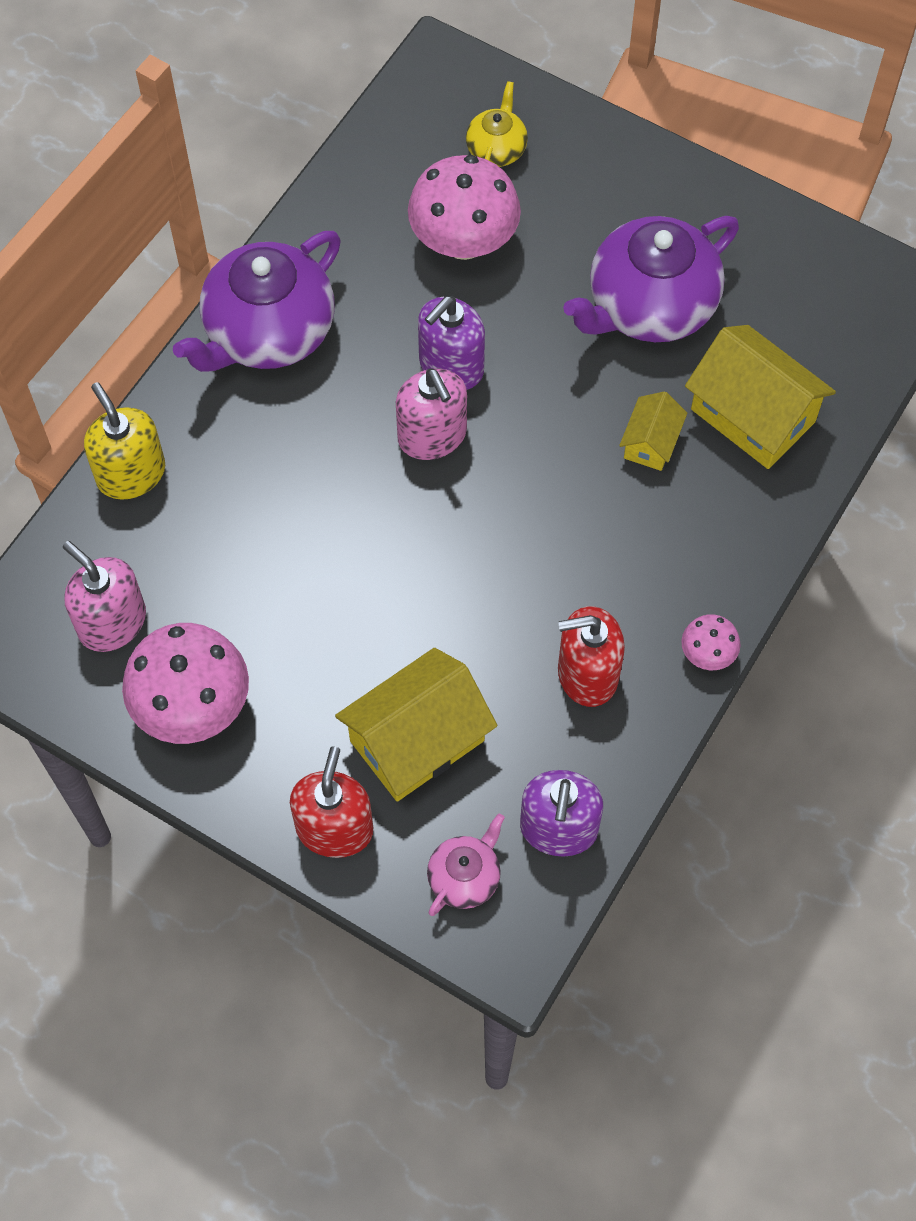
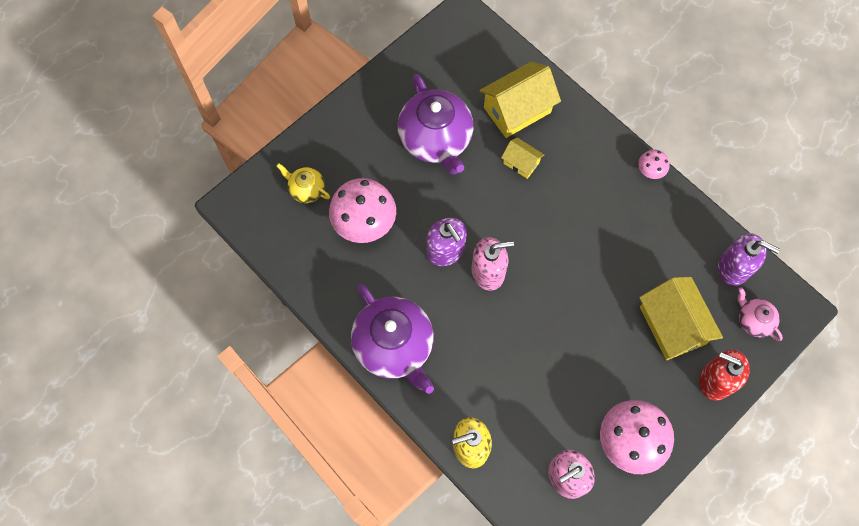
camera: 75 degrees left, 5 degrees up
(587, 674) = (650, 231): red soap dispenser -> none

